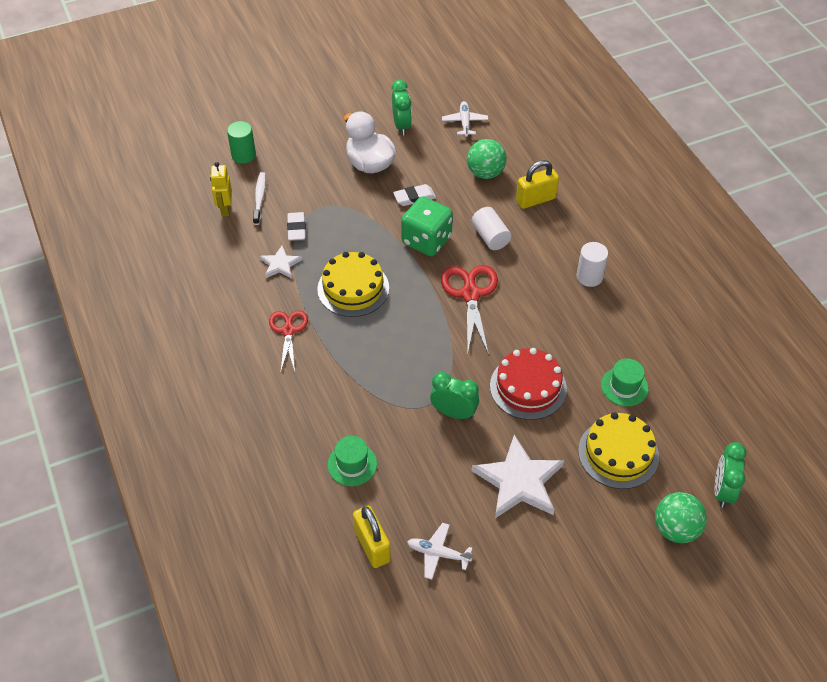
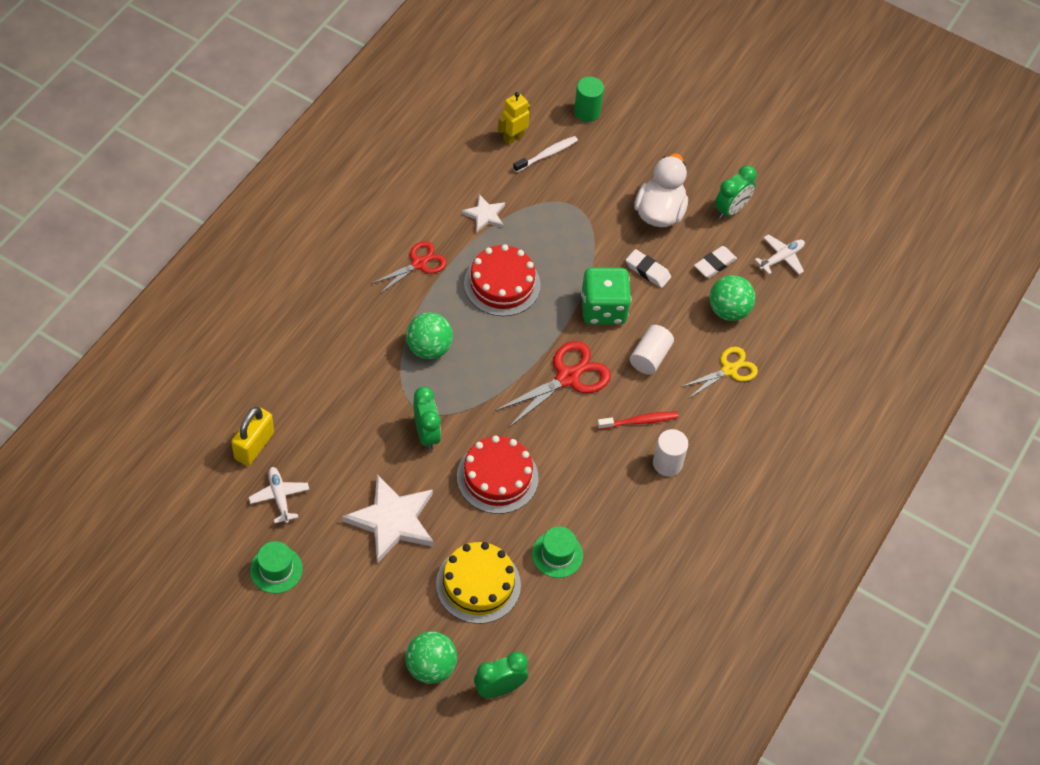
camera: 50 degrees right, 5 degrees up
(296, 229) = (534, 203): white eraser -> white eraser (714, 264)
(352, 464) = (320, 388): green hat -> green hat (276, 569)
(353, 288) = (502, 284): yellow cake -> red cake
(374, 367) = (429, 348): none -> green ball
(535, 200) = (729, 370): yellow padlock -> yellow scissors
(541, 273) = (639, 421): none -> red toothbrush

